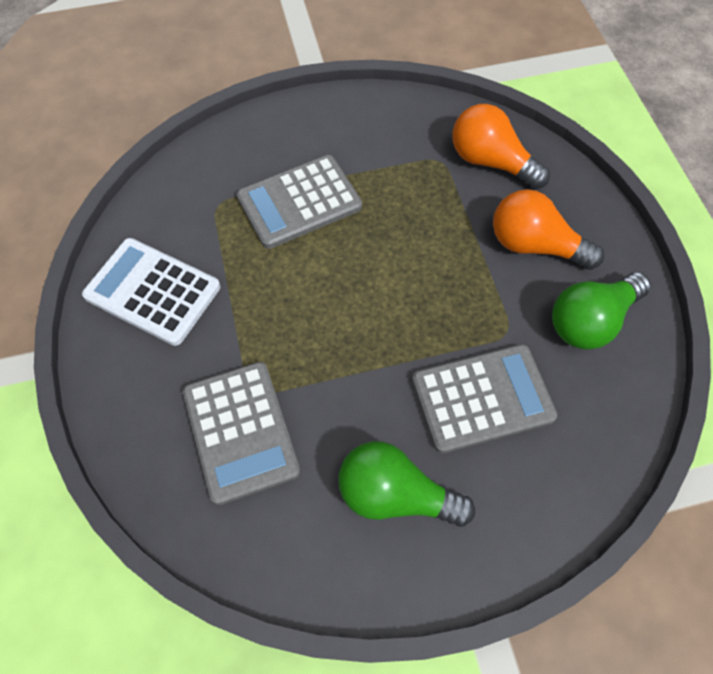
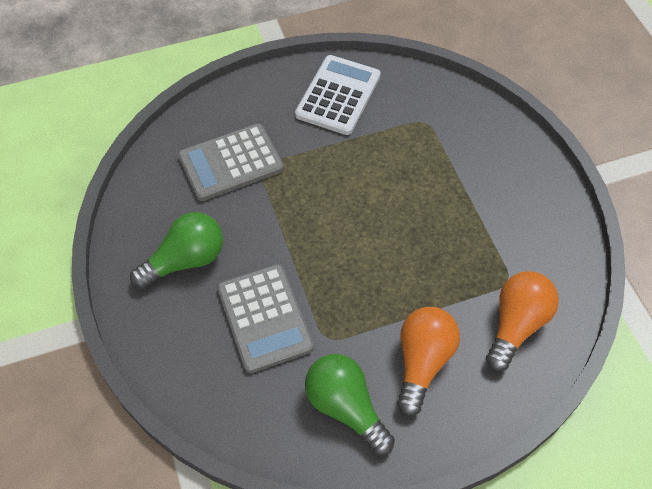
camera: 85 degrees right, 5 degrees down
(299, 202) = (437, 176): grey calculator -> none
(395, 494) = (185, 260): green light bulb -> green light bulb turned 45 degrees clockwise

